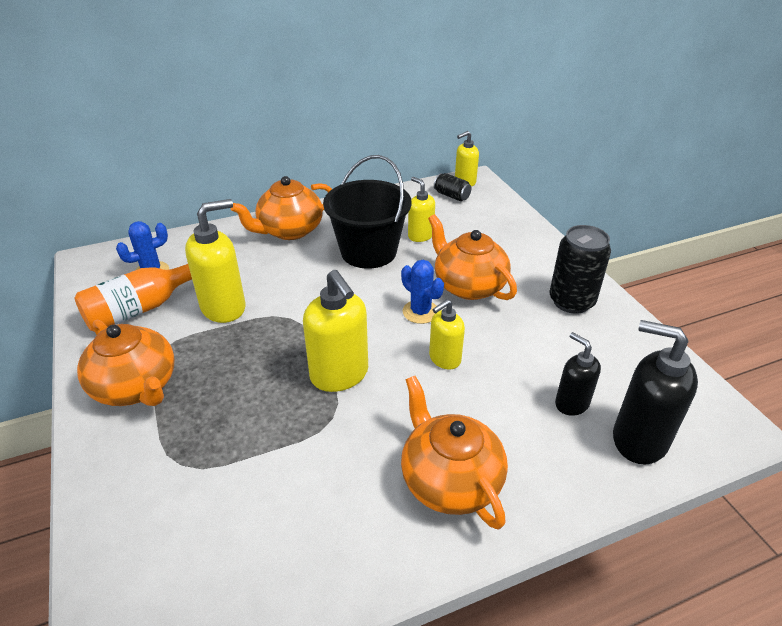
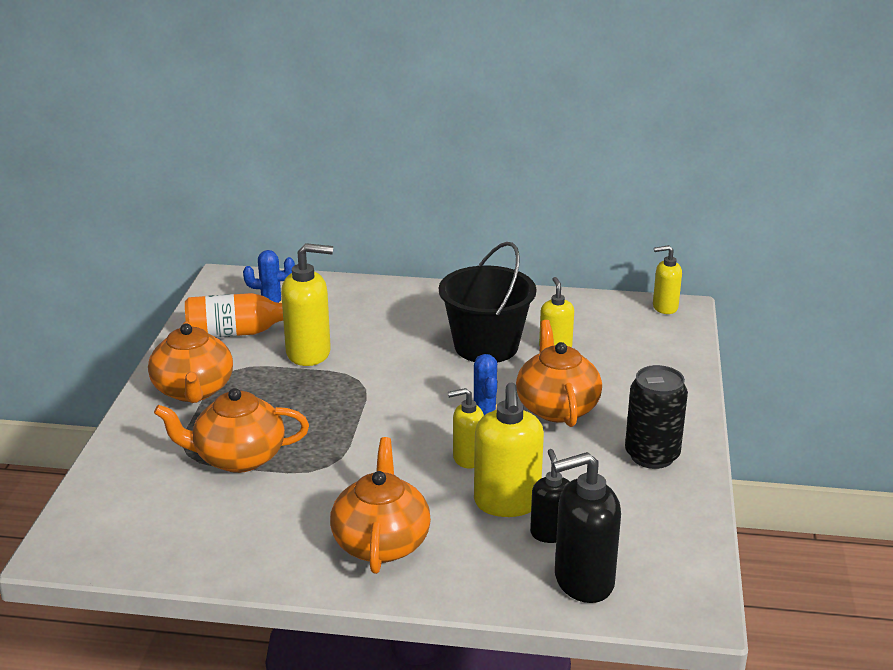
camera: 30 degrees right, 10 degrees down
(289, 230) = (426, 304): orange teapot -> orange teapot (238, 457)
(339, 375) = (361, 438): yellow soap dispenser -> yellow soap dispenser (507, 503)
(451, 196) = (633, 318): black can -> none
(638, 439) = (583, 581): black soap dispenser -> black soap dispenser turned 75 degrees counterclockwise

